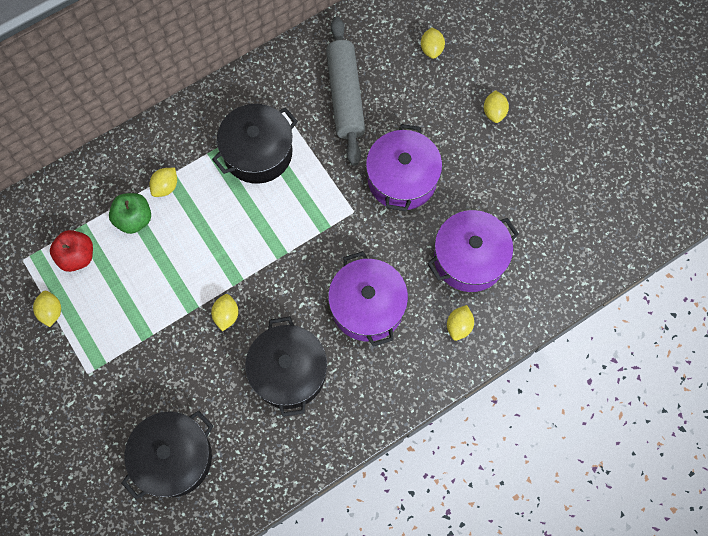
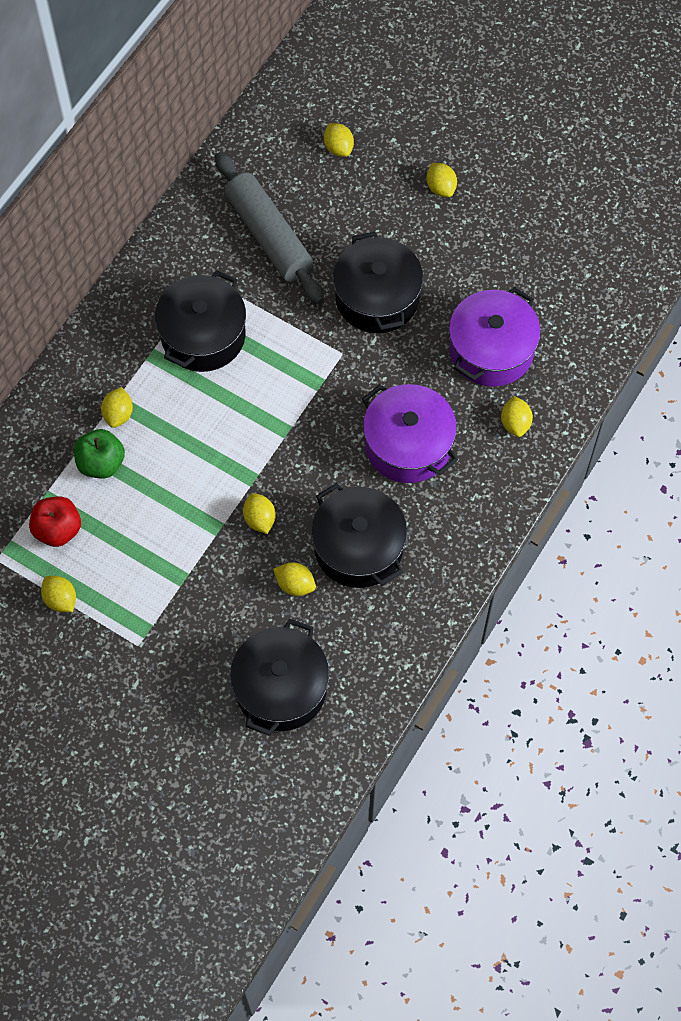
camera: 25 degrees left, 5 degrees down
(226, 379) = (295, 584): none -> yellow lemon
(402, 179) = (377, 298): purple pot -> black pot

